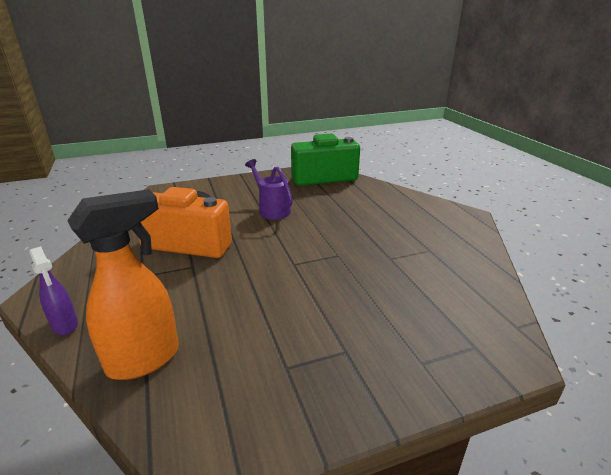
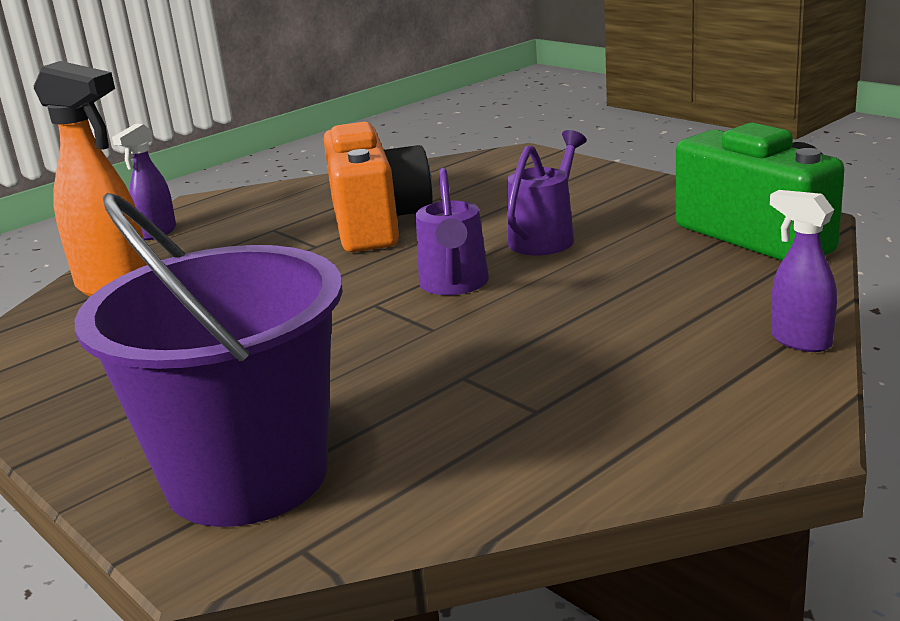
camera: 70 degrees right, 5 degrees down
(296, 240) = (454, 285): none -> purple watering can
(409, 196) = (800, 341): none -> purple spray bottle
(450, 334) = (247, 476): none -> purple bucket

